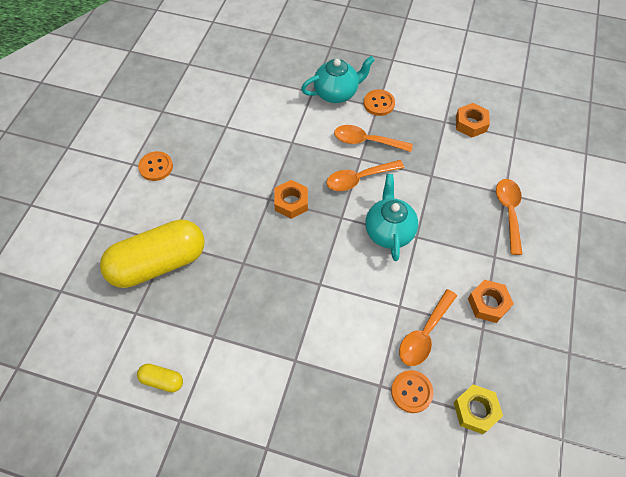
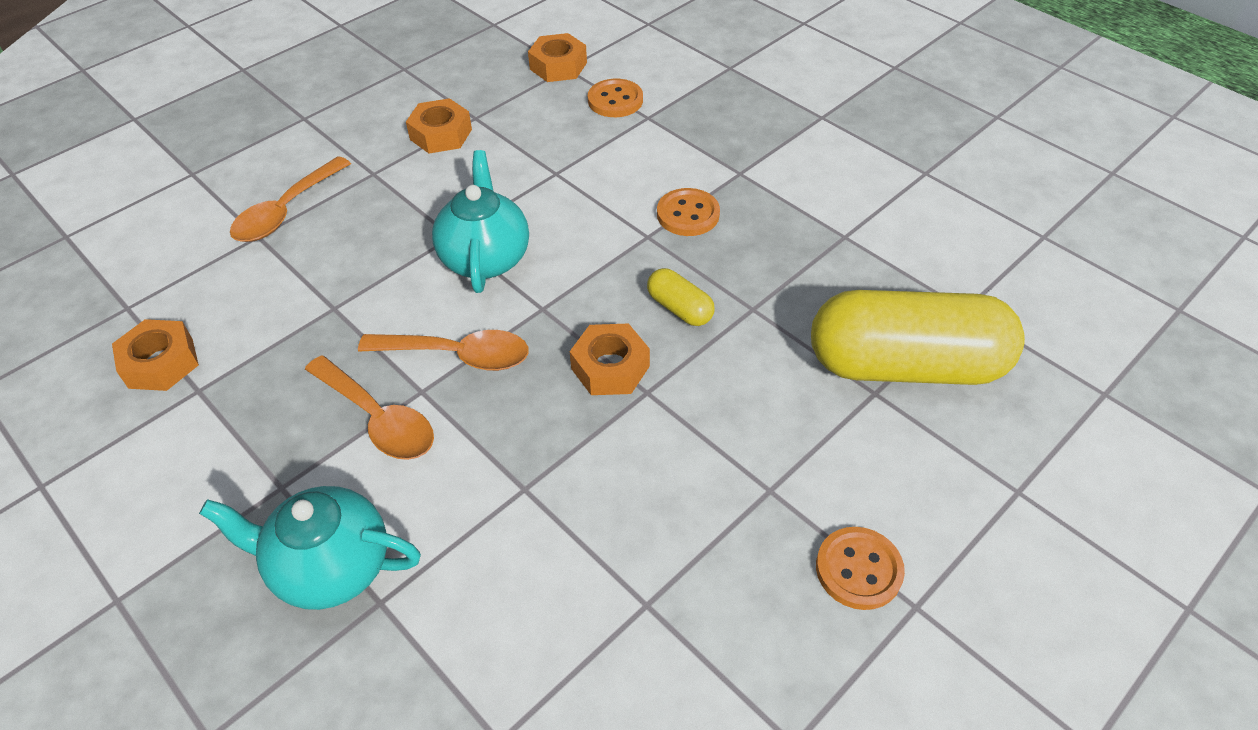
camera: 150 degrees left, 10 degrees down
(162, 380) = (939, 216): yellow capsule -> yellow capsule (679, 308)
(379, 103) = (271, 491): orange button -> orange button (688, 214)
(389, 231) = (485, 258): turquoise teapot -> turquoise teapot turned 150 degrees clockwise
(424, 334) = (551, 137): orange spoon -> none
(475, 410) = (558, 66): yellow nut -> orange nut

